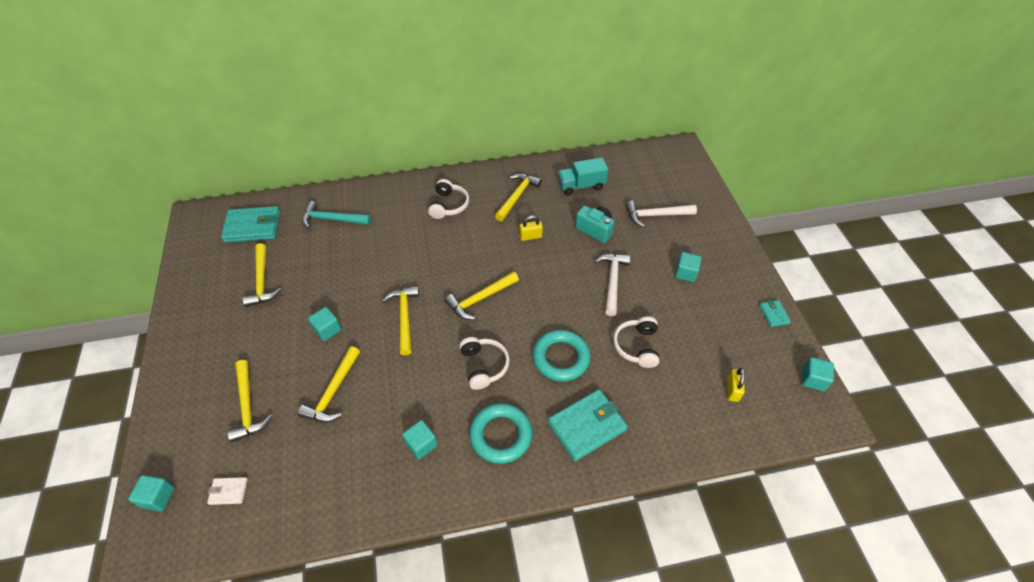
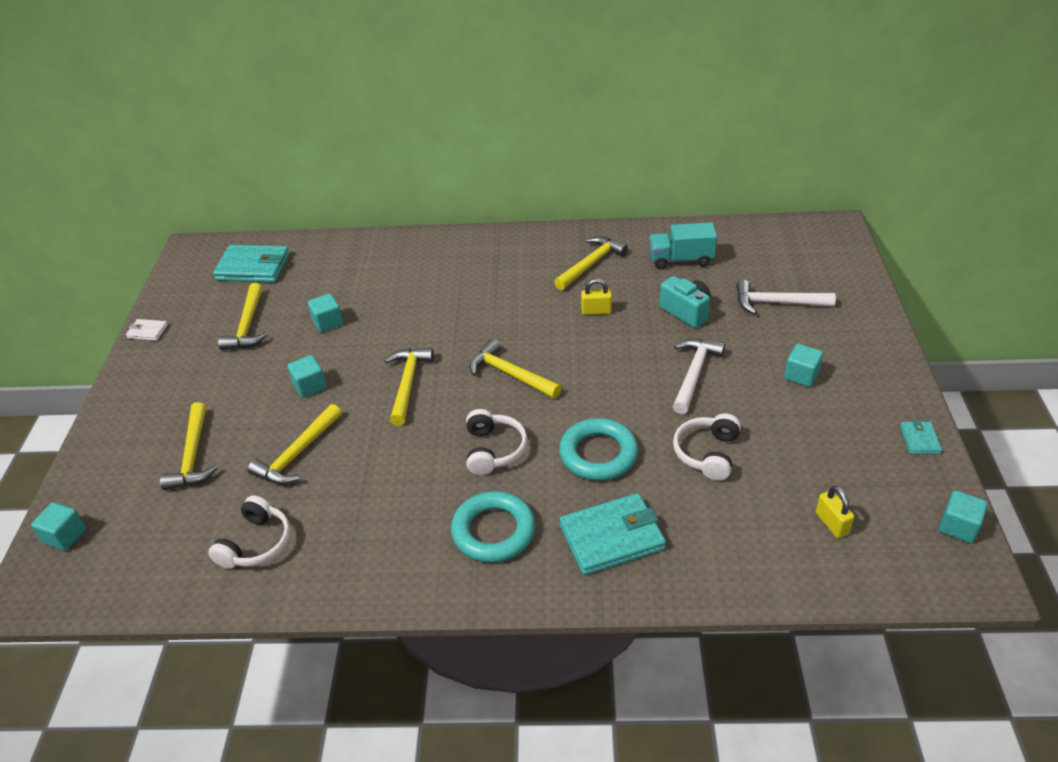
camera: 15 degrees right, 10 degrees down
(228, 491) = (145, 542): white wallet -> white wallet (147, 331)
(332, 219) = (349, 268): turquoise hammer -> none
(421, 444) = (389, 526): turquoise cube -> turquoise cube (328, 322)
(448, 205) = (499, 266): white headphones -> white headphones (256, 544)
(480, 299) = (510, 374): yellow hammer -> yellow hammer turned 60 degrees clockwise
(732, 390) = (831, 523): yellow padlock -> yellow padlock turned 45 degrees counterclockwise

